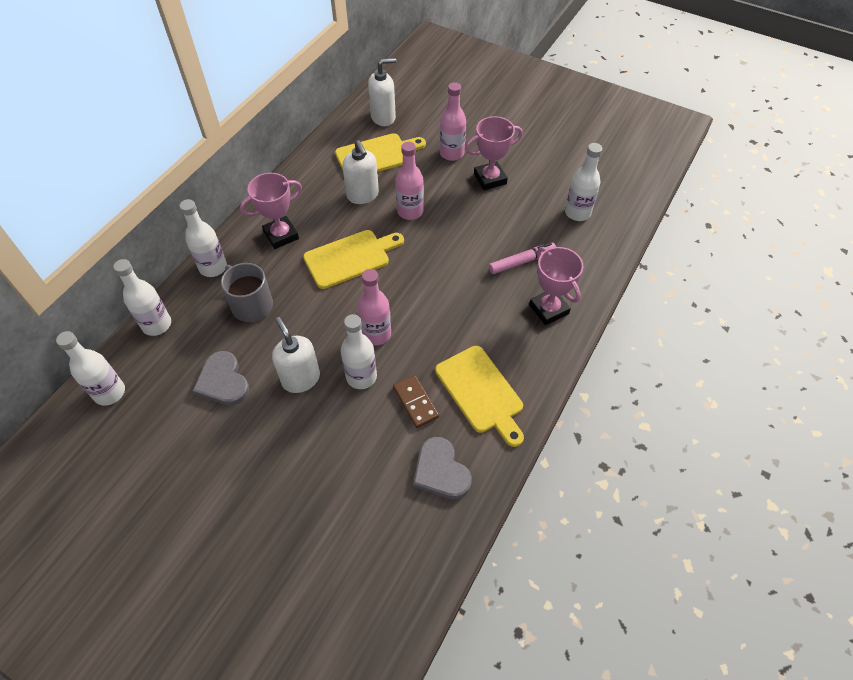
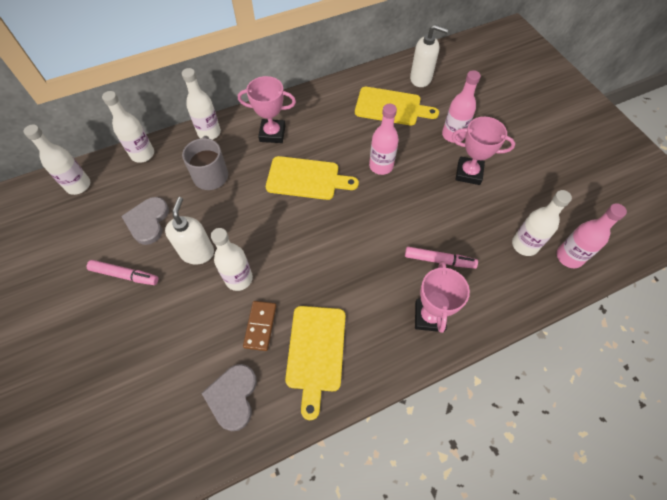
camera: 35 degrees right, 5 degrees up
(244, 441) = (125, 275): none -> pink marker
(363, 195) = (355, 133): white soap dispenser -> none
(376, 334) = (276, 251): pink bottle -> pink bottle (569, 257)

